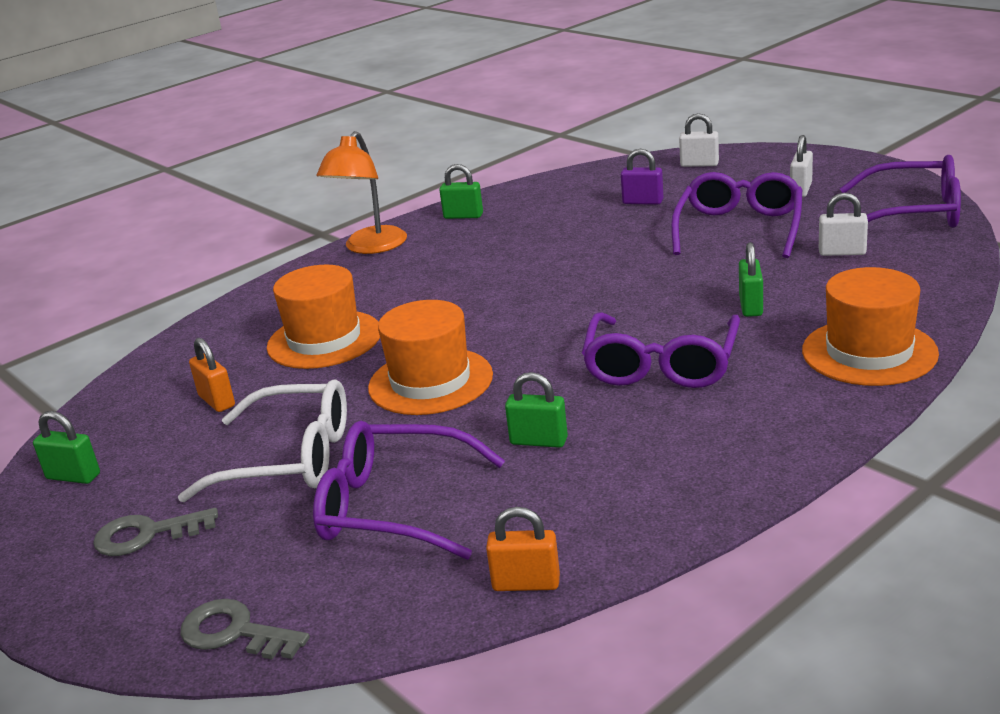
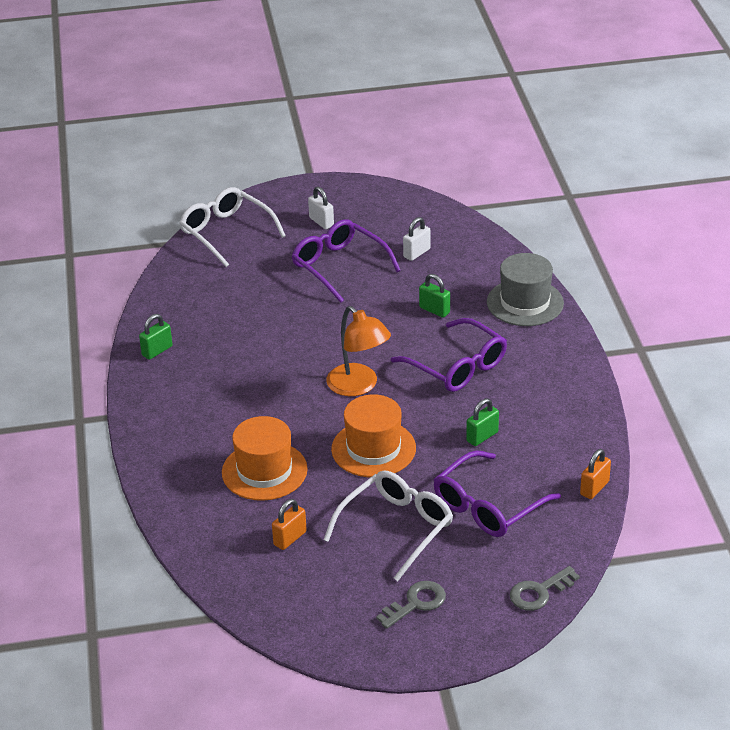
camera: 60 degrees left, 10 degrees up
(73, 476) = (313, 621): green padlock -> none
(147, 535) = (416, 603): grey key -> grey key turned 150 degrees counterclockwise
(217, 401) = (290, 538): orange padlock -> orange padlock turned 45 degrees counterclockwise
(370, 247) = (147, 406): orange lamp -> orange lamp (359, 386)
(643, 202) = (249, 278): purple padlock -> none
(699, 164) = (226, 232): white padlock -> white glasses
(869, 352) = (525, 303): orange hat -> grey hat
(914, 213) = (405, 208): purple glasses -> none

